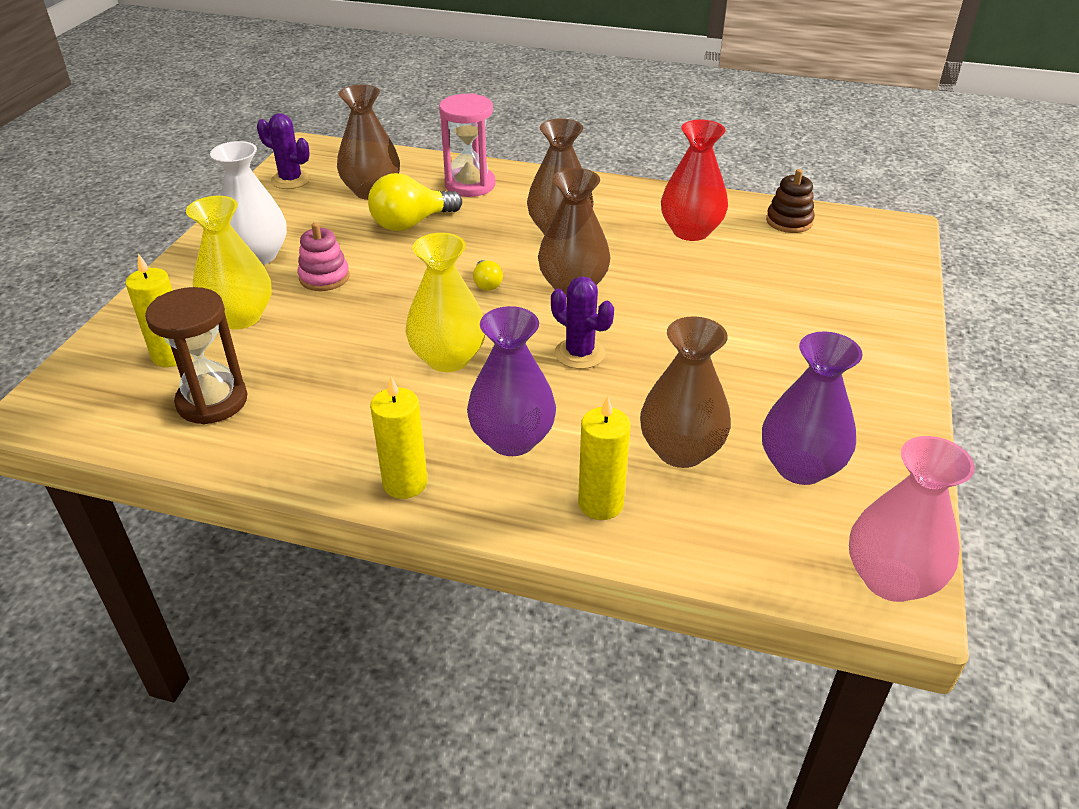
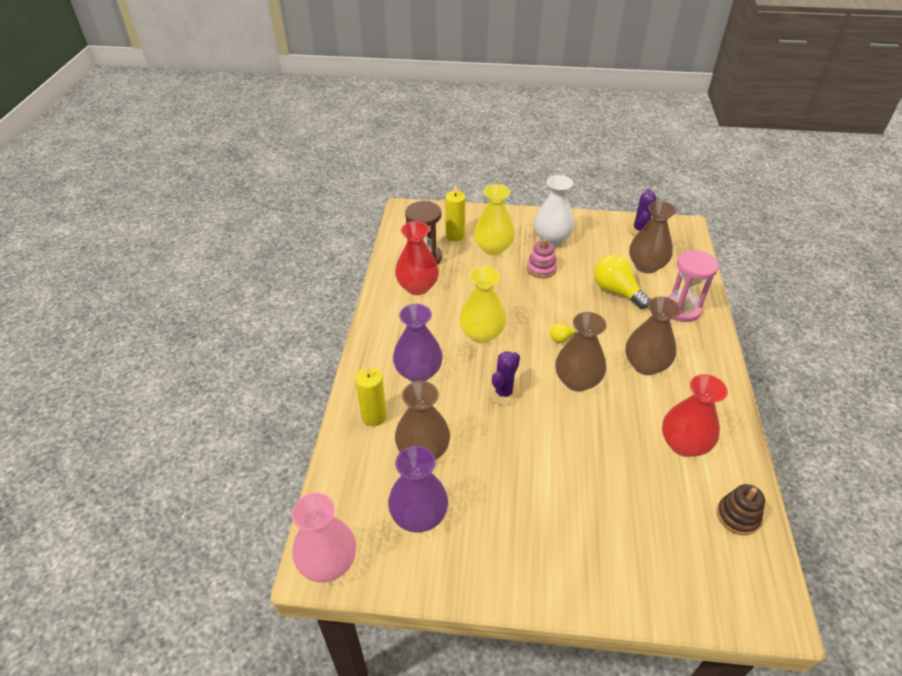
camera: 80 degrees right, 5 degrees up
(292, 419) = (417, 287): none -> red vase
(405, 483) = (378, 336): yellow candle -> none

